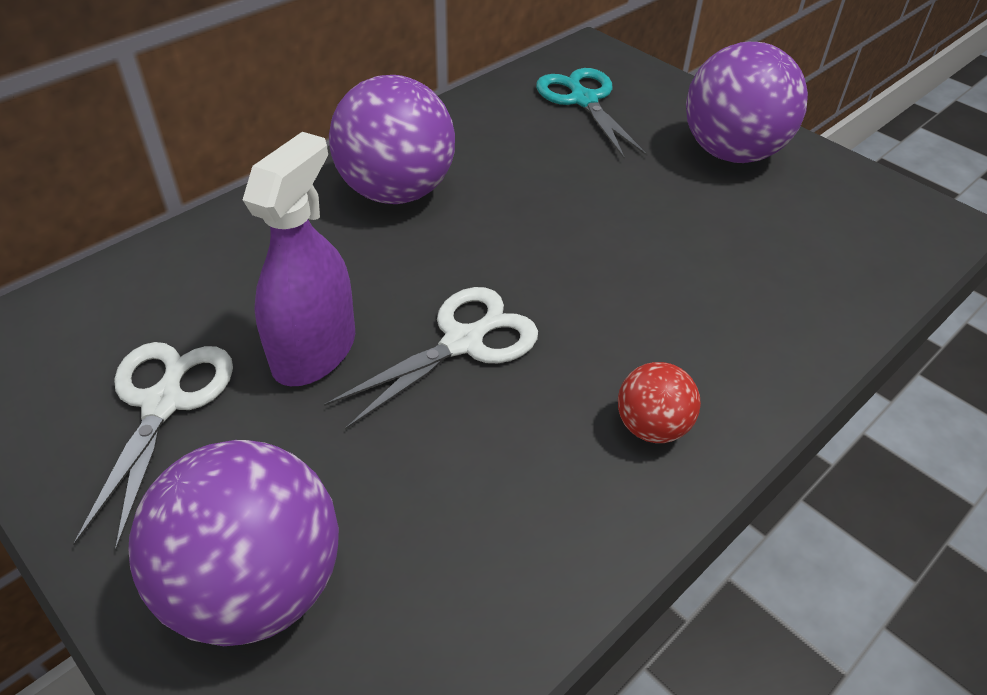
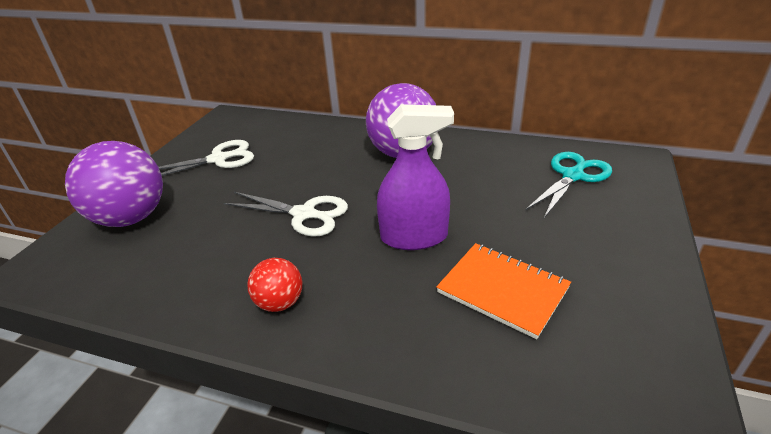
camera: 65 degrees right, 10 degrees down
(314, 351) = (269, 178): purple spray bottle -> purple spray bottle (414, 237)
(731, 153) = (604, 256): purple ball -> none
(741, 237) = (502, 290): none -> orange notebook

